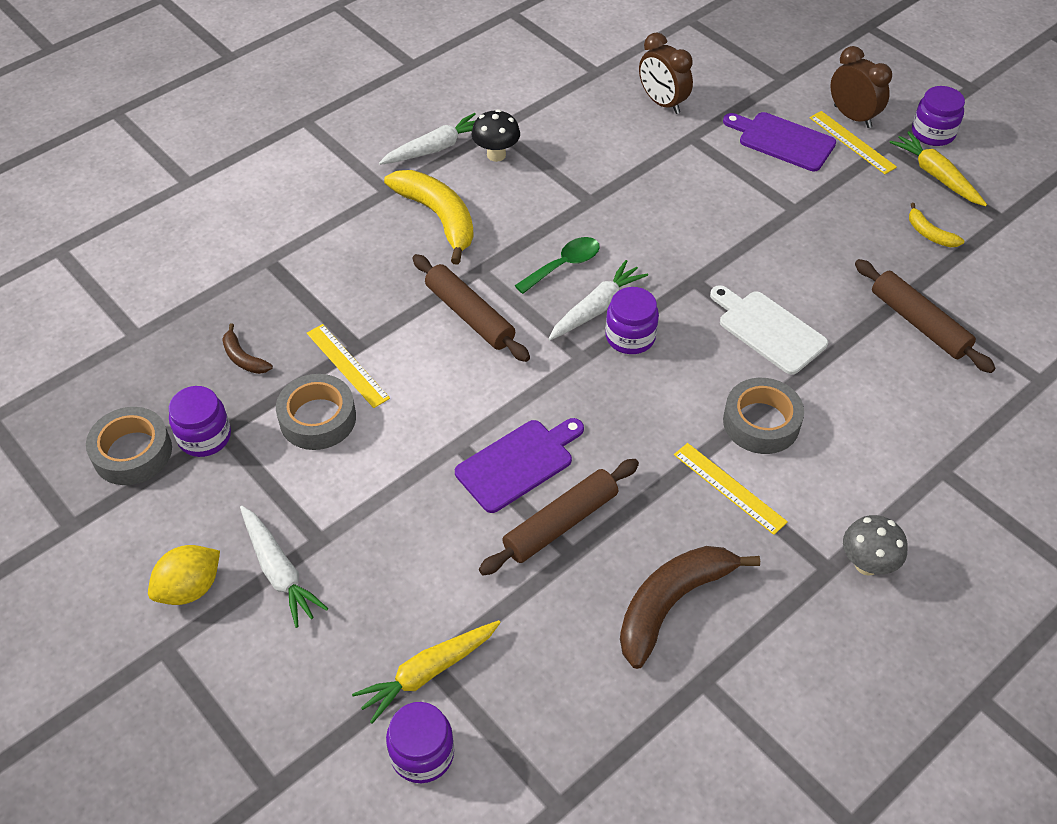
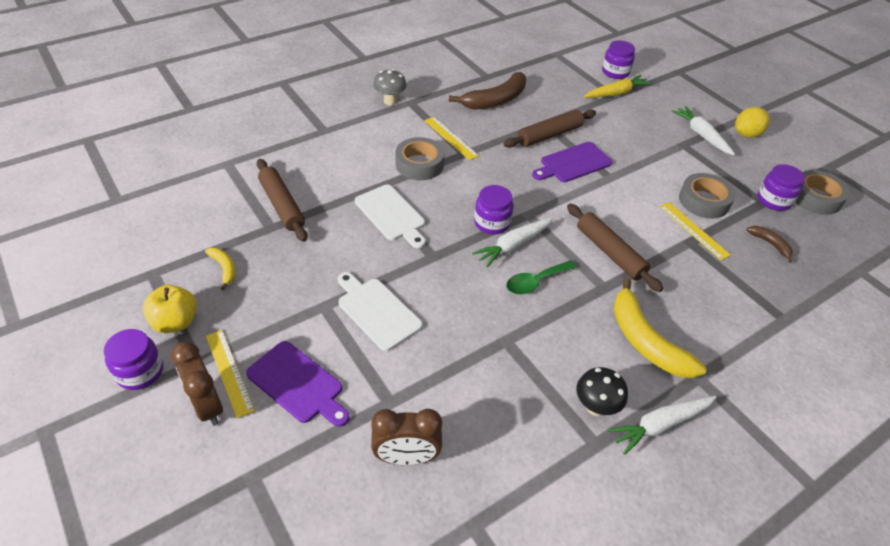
camera: 175 degrees left, 5 degrees down
(662, 103) = (406, 457): brown clock -> brown clock turned 120 degrees clockwise
(736, 211) = (376, 311): none -> white cutting board
(936, 176) = (176, 322): yellow carrot -> yellow apple

